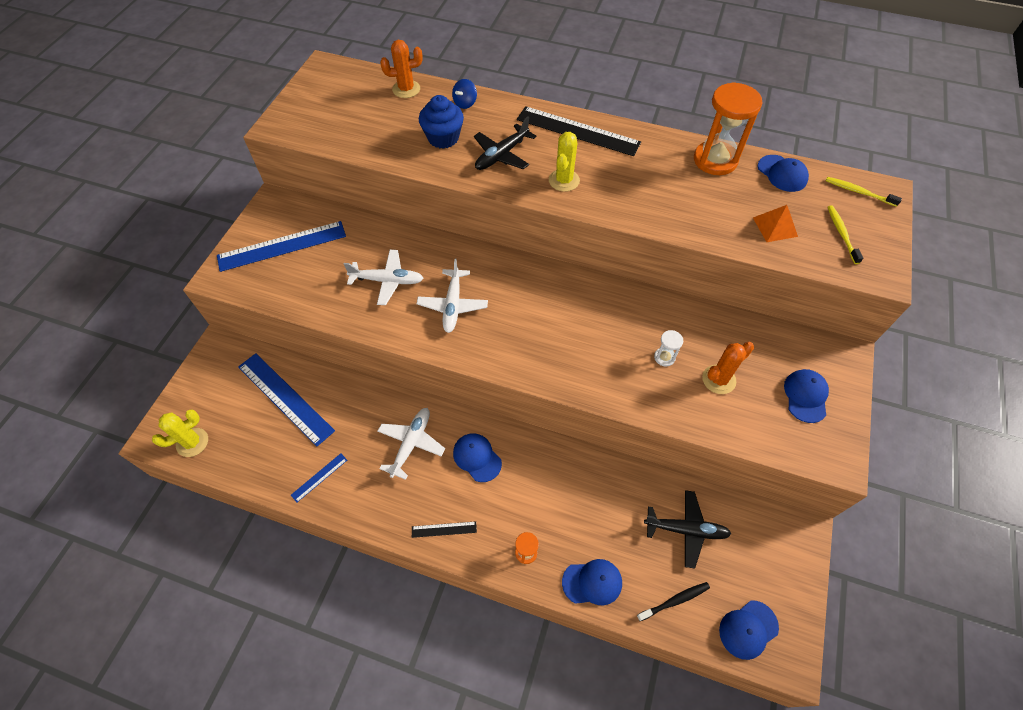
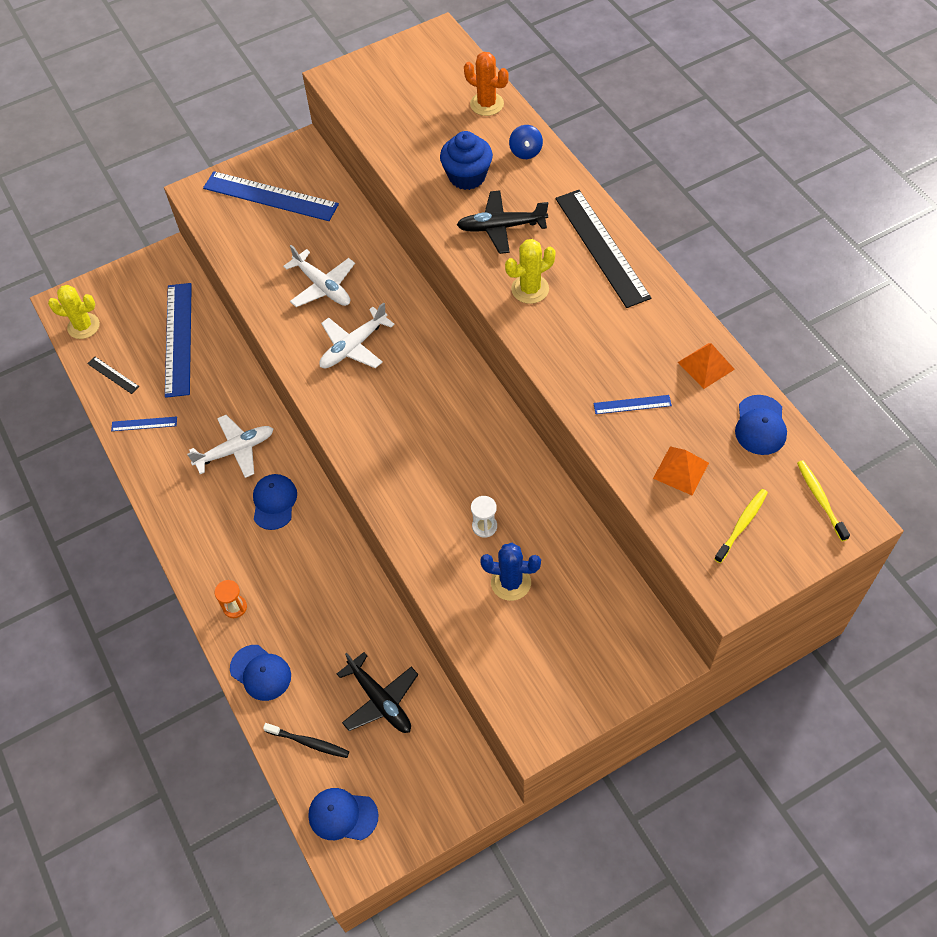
camera: 45 degrees right, 0 degrees up
(444, 529) = (193, 538): black ruler -> black ruler (113, 375)
(465, 103) = (525, 152): blue spinning top -> blue spinning top turned 75 degrees counterclockwise
(704, 208) = (632, 404): none -> blue ruler
(715, 160) = (706, 365): orange hourglass -> orange pyramid
(718, 379) = (511, 582): orange cactus -> blue cactus
(805, 396) = (574, 659): blue cap -> none

